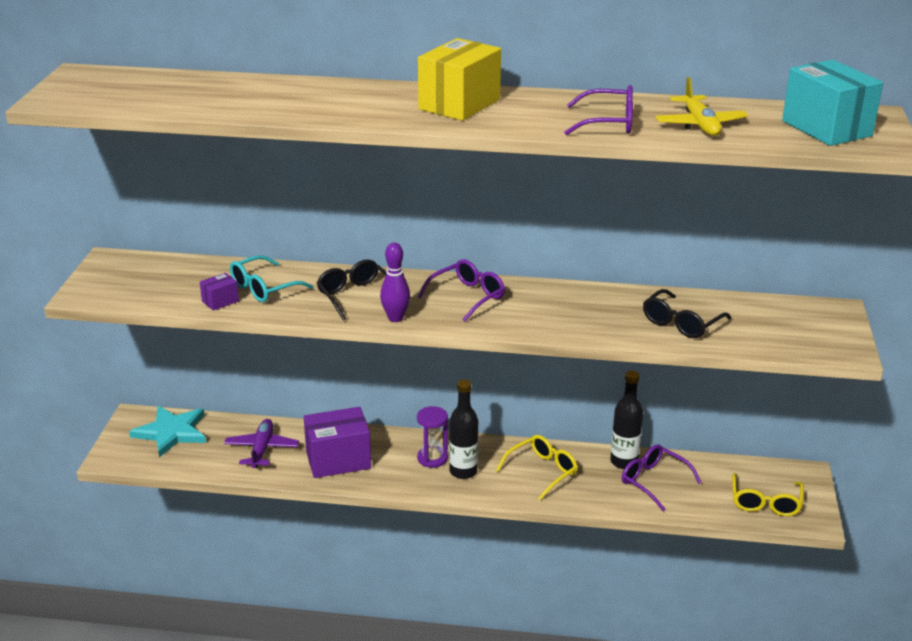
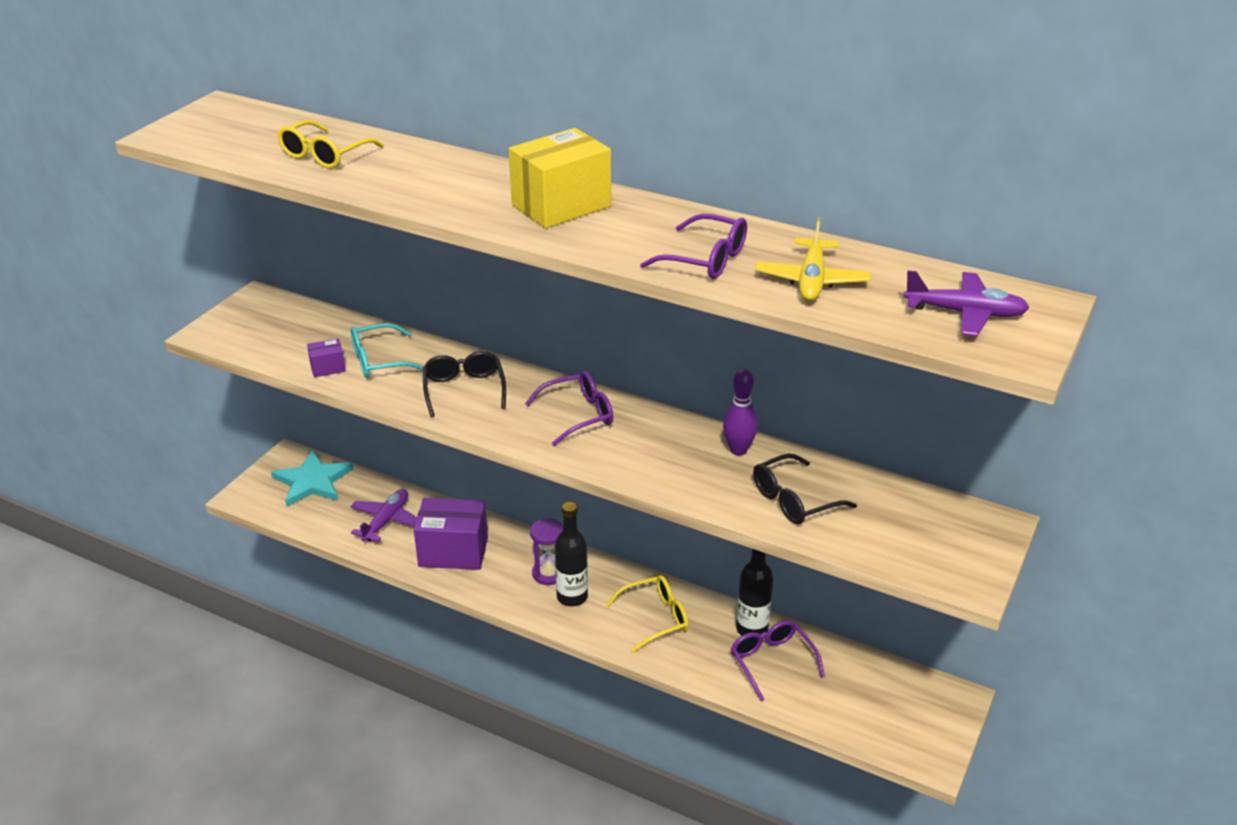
camera: 20 degrees right, 5 degrees up
(395, 318) = (486, 425): purple bowling pin -> purple bowling pin (738, 450)
(765, 502) = (887, 722): yellow glasses -> yellow glasses (325, 155)
(826, 128) = (965, 313): turquoise box -> purple plane

